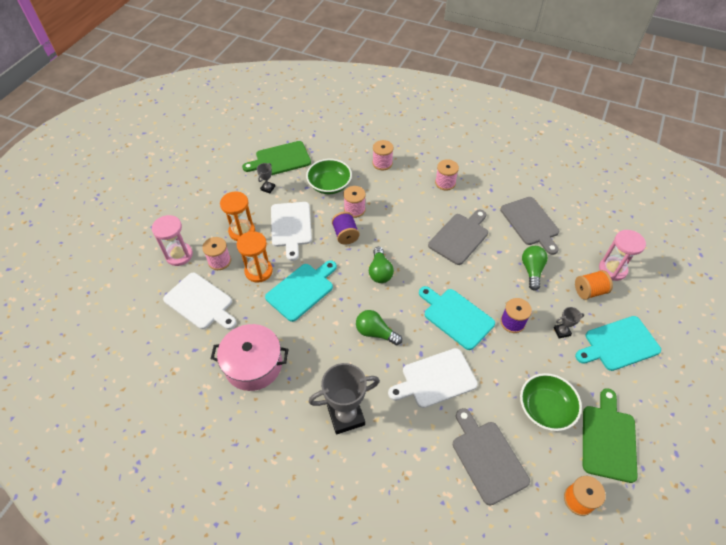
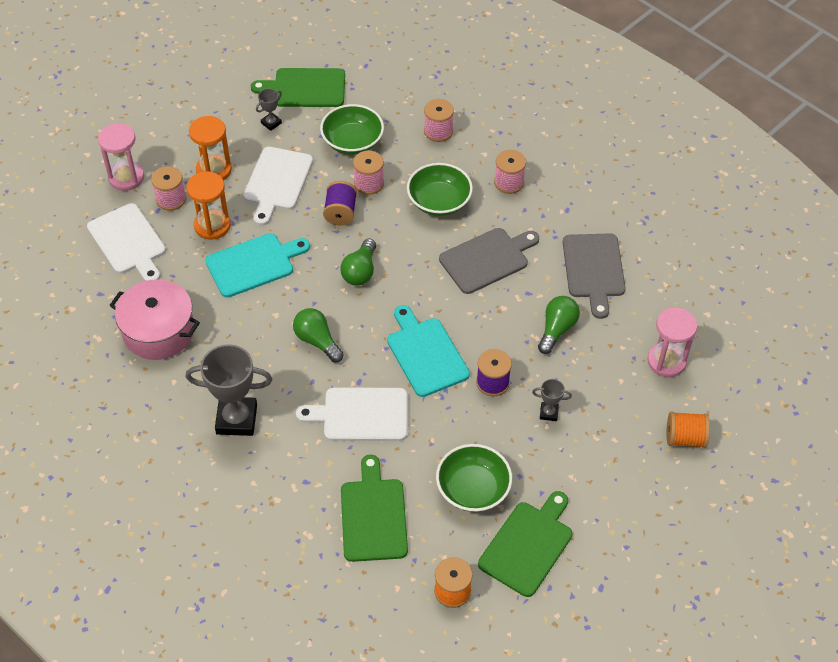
camera: 20 degrees right, 0 degrees up
(407, 208) = (439, 201): none -> green bowl
(488, 458) = (373, 516): grey cutting board -> green cutting board
(589, 291) = (616, 377): orange spool -> orange spool (685, 438)
(619, 344) = (612, 450): turquoise cutting board -> none

